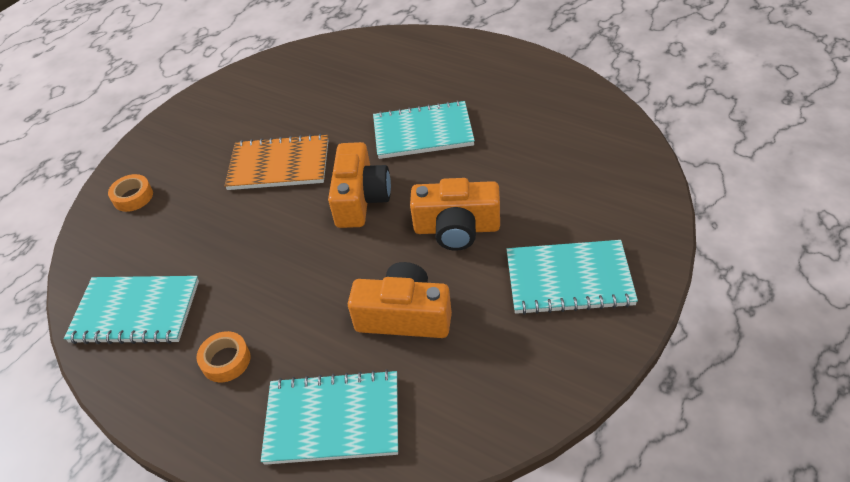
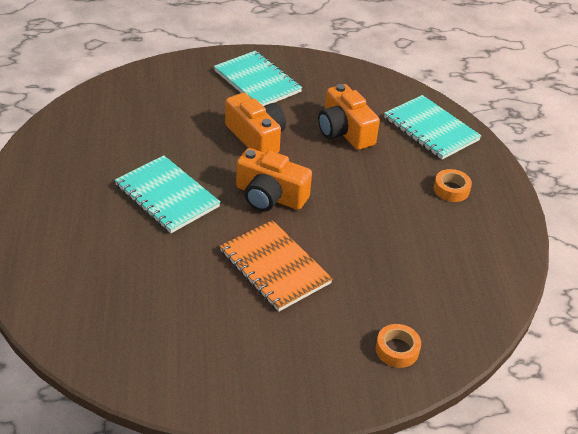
camera: 135 degrees left, 5 degrees down
(135, 311) = (475, 258): turquoise notebook -> none
(361, 199) = (270, 196): orange camera -> orange camera turned 120 degrees counterclockwise

